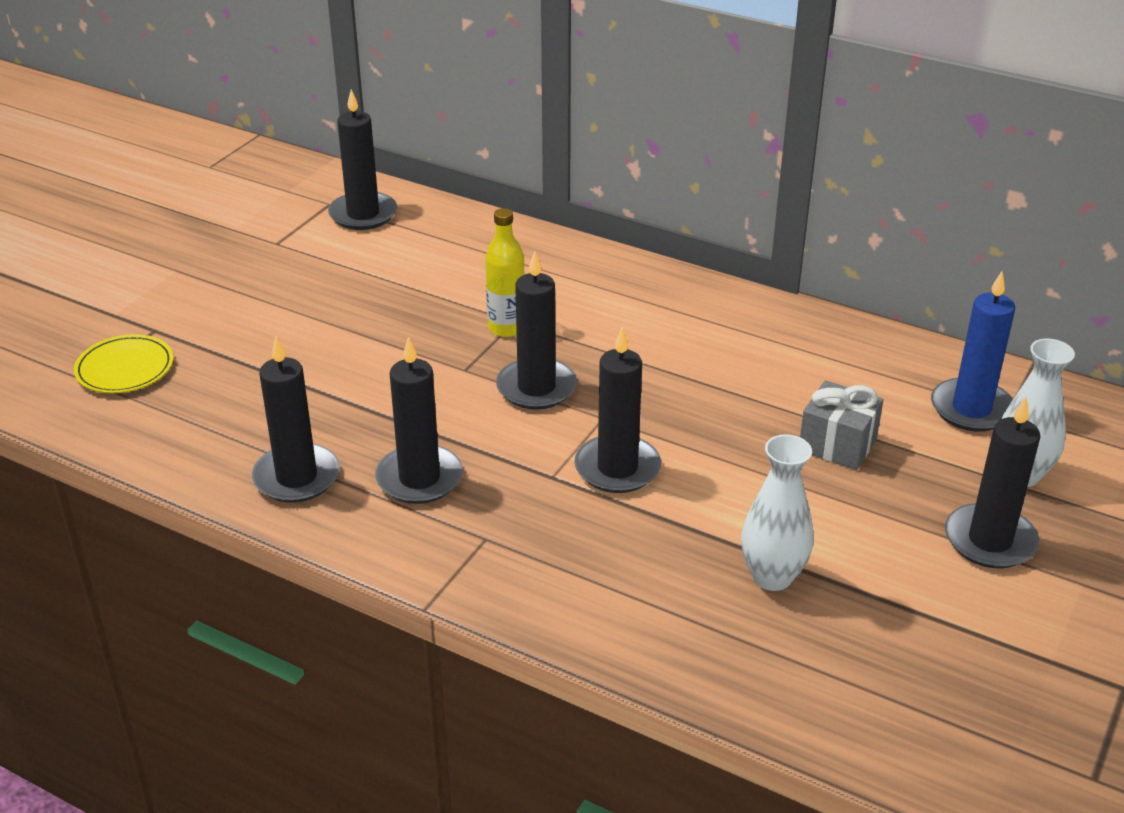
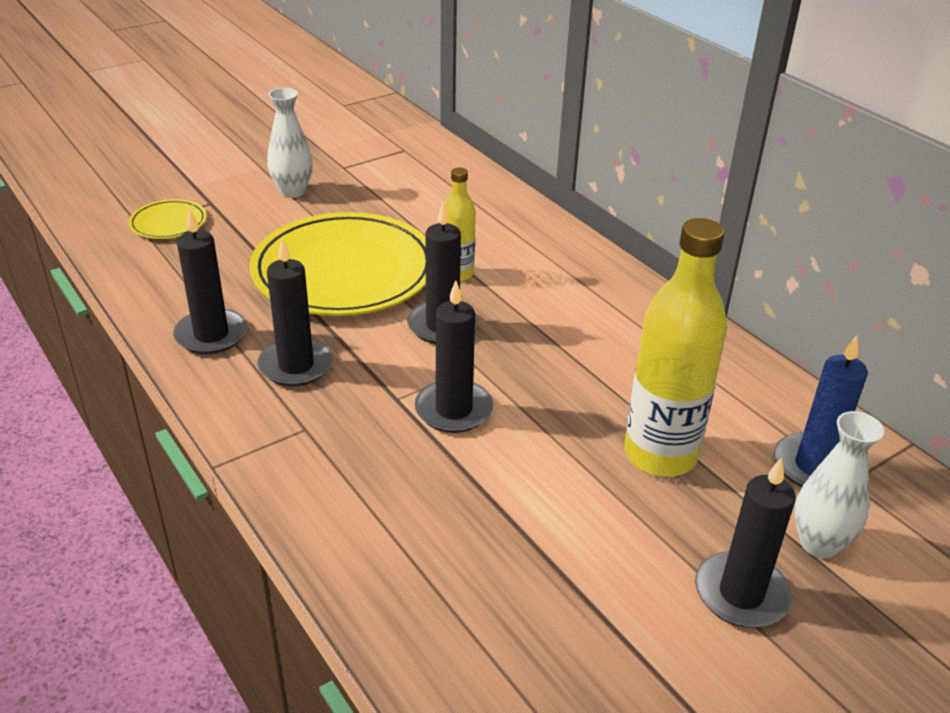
camera: 25 degrees right, 0 degrees up
(363, 214) = (421, 163): black candle -> none
(382, 362) = (344, 271): none -> yellow plate
(772, 576) = (510, 548): white vase -> white vase (292, 191)
(837, 444) = (660, 455): grey gift -> yellow bottle

